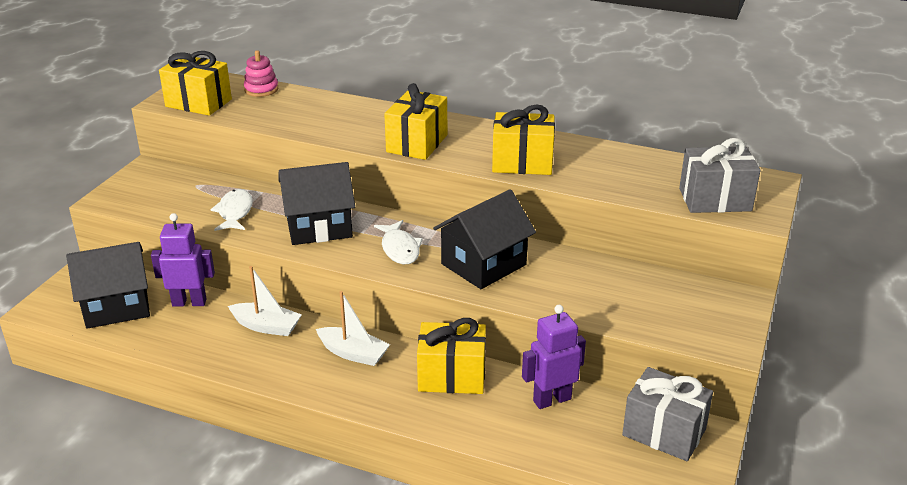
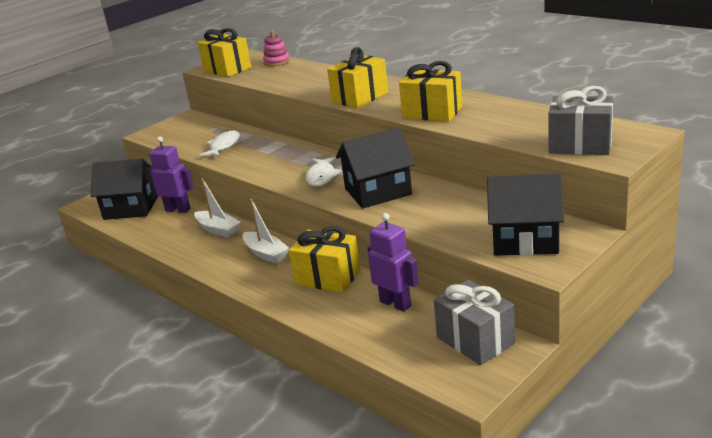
camera: 25 degrees right, 5 degrees down
(319, 226) = (274, 158): black house -> black house (525, 239)
(551, 400) = (395, 303): purple robot -> purple robot turned 45 degrees clockwise

